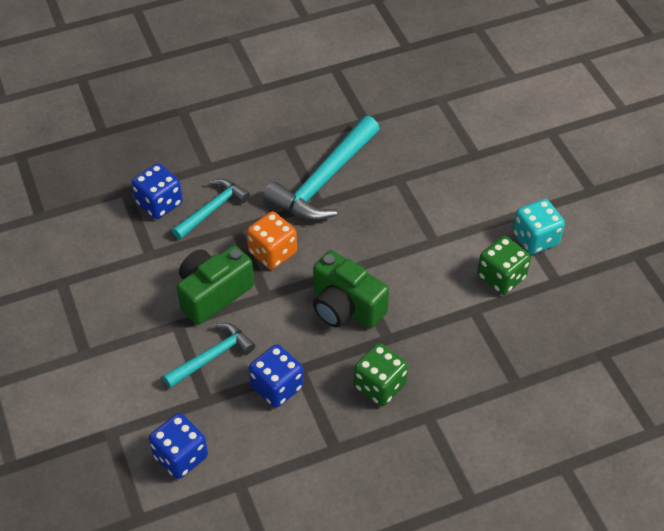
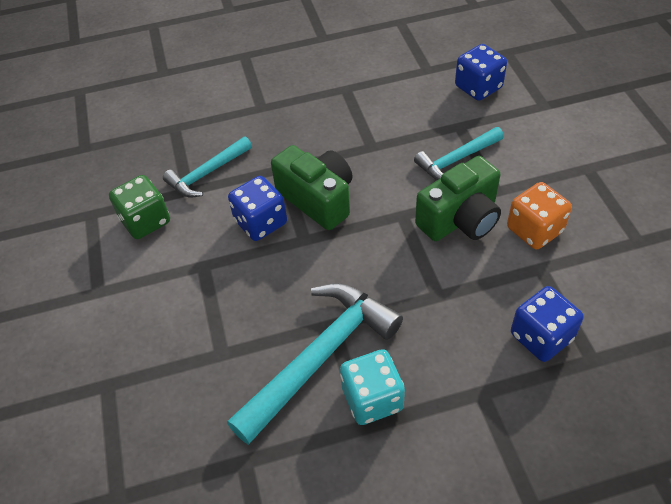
camera: 170 degrees left, 0 degrees up
(212, 209) = (469, 323): turquoise hammer -> turquoise hammer (207, 174)
(272, 252) = (393, 262): orange dice -> orange dice (534, 230)
(277, 387) = (393, 133): blue dice -> blue dice (260, 222)
(379, 386) = (298, 130): green dice -> none
(535, 239) = (88, 261): turquoise dice -> turquoise dice (372, 399)

